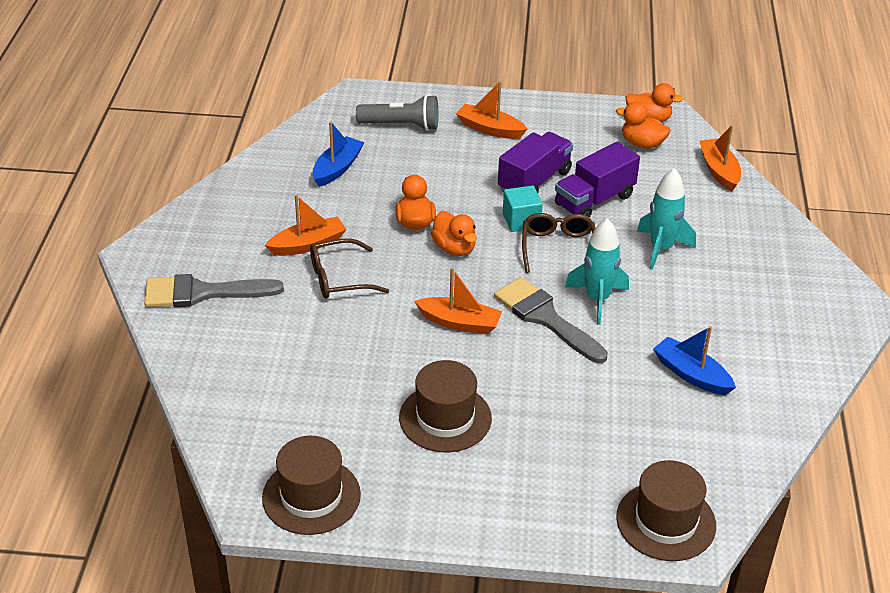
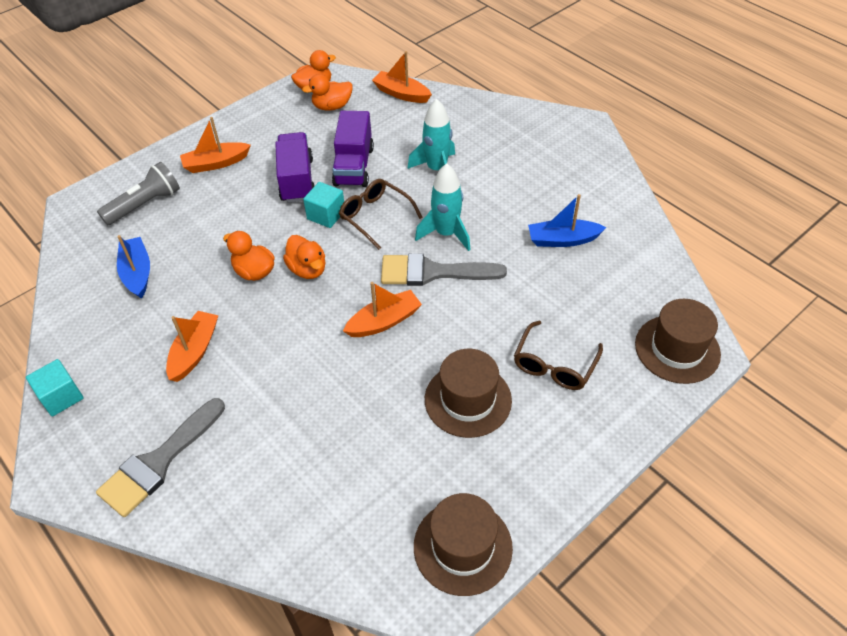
camera: 45 degrees left, 10 degrees up
(197, 211) = (61, 397): none -> turquoise cube
(339, 278) = (255, 358): brown glasses -> brown glasses (554, 365)
(454, 248) = (308, 269): orange duck -> orange duck turned 45 degrees clockwise

